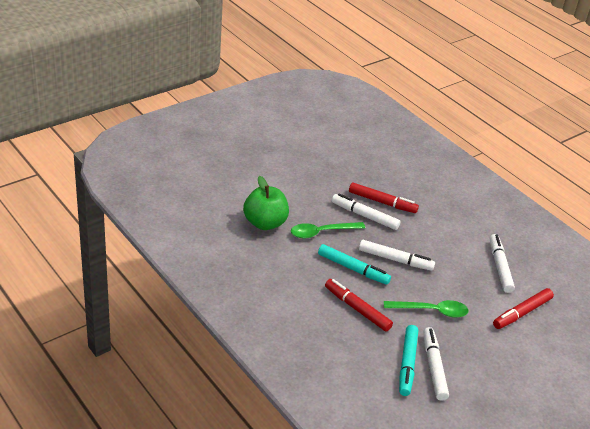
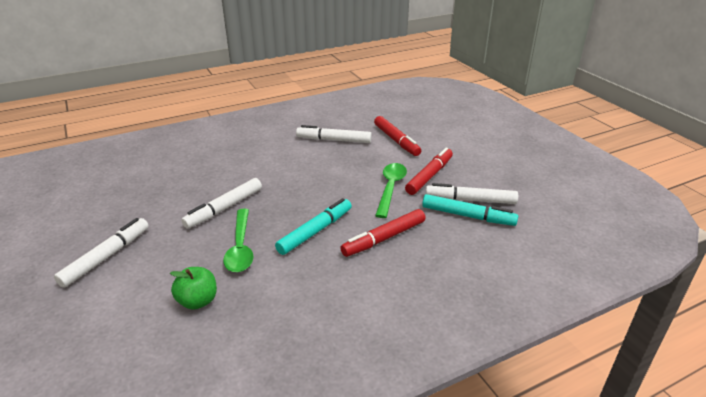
camera: 75 degrees left, 5 degrees down
(265, 223) = (198, 301): green apple -> green apple, size x0.62
(382, 202) = (206, 192): red marker -> red marker (429, 176)
(395, 260) = (308, 198): white marker -> white marker (106, 257)

